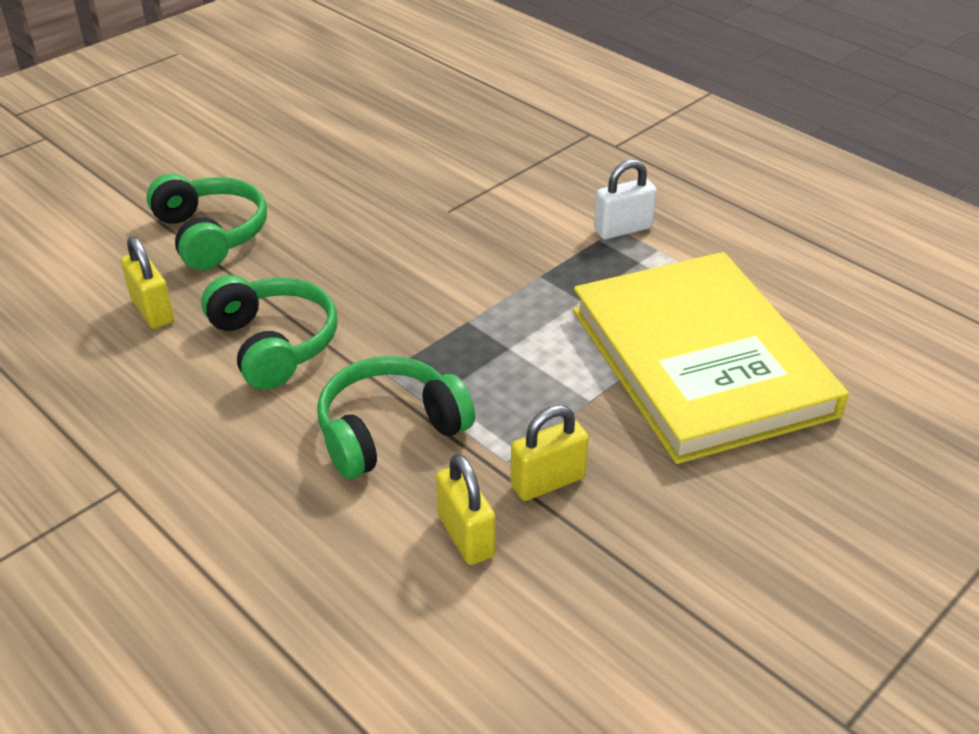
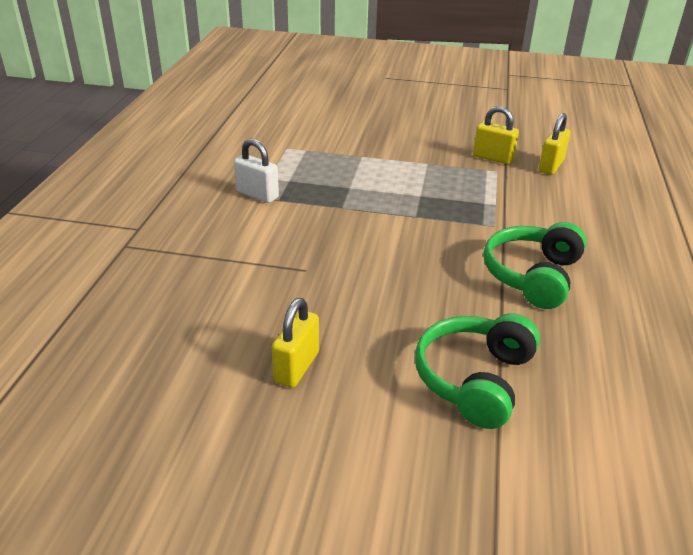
camera: 125 degrees left, 5 degrees down
(152, 311) = (586, 351): yellow padlock -> yellow padlock (296, 367)
(389, 431) = (529, 207): green headphones -> none
(700, 361) = (359, 145): yellow book -> none

